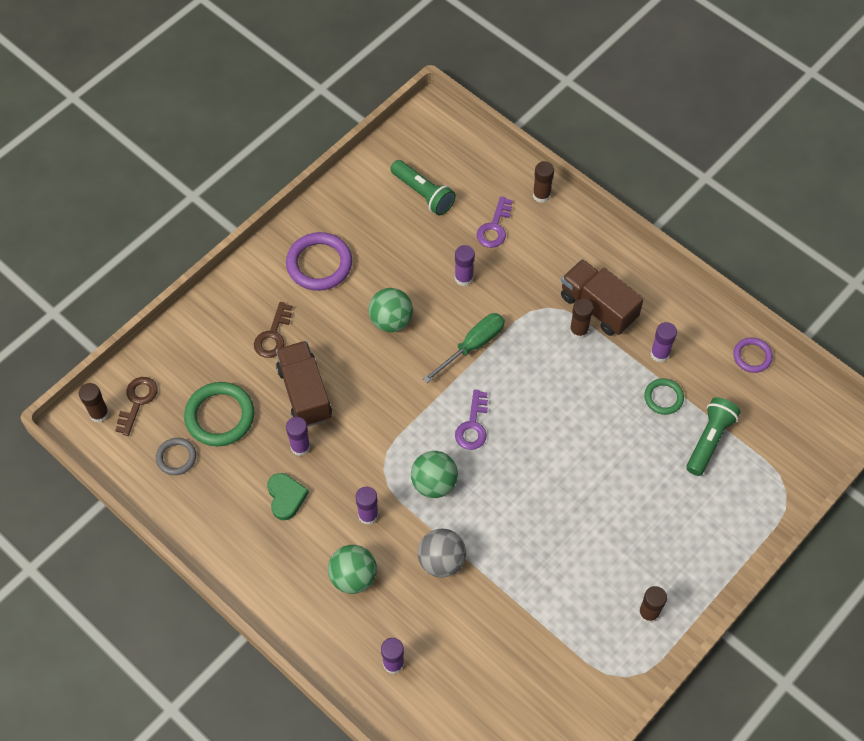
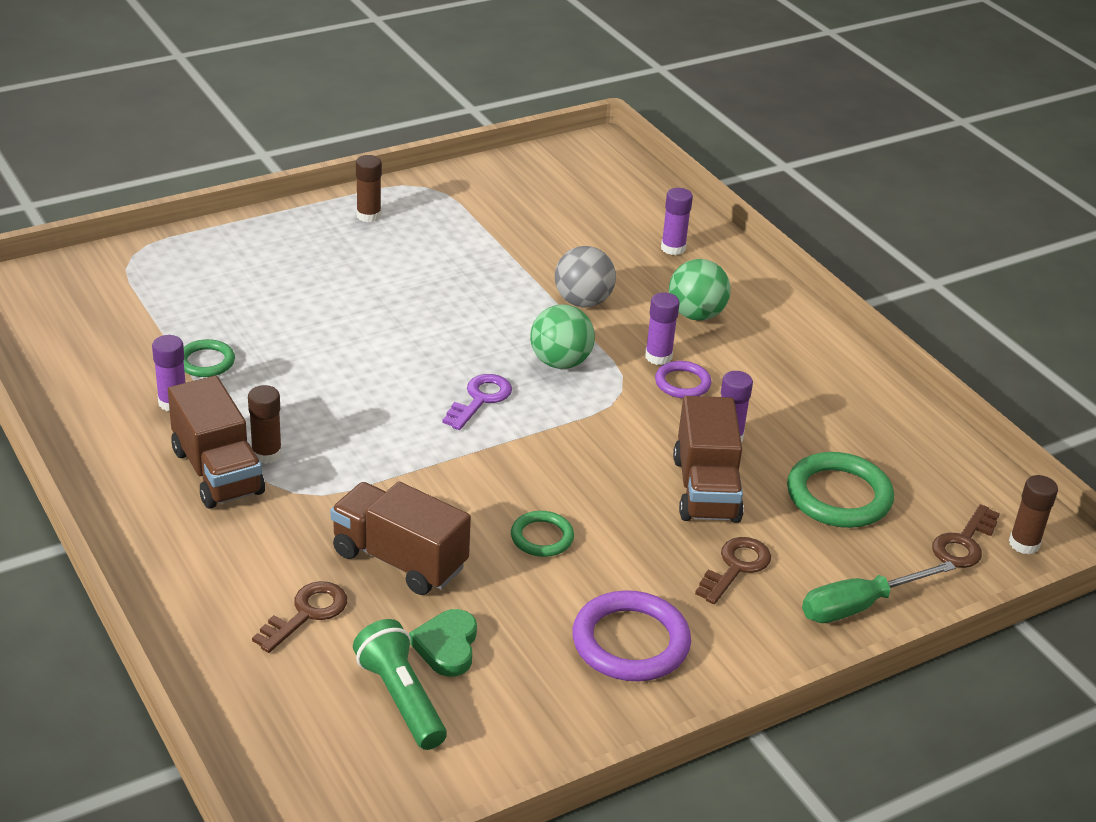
camera: 165 degrees left, 25 degrees down
(176, 457) = (909, 469): grey ring -> none
(286, 497) = (762, 397): green heart -> green heart (447, 646)
(391, 321) = (542, 537): green ball -> green ring
(463, 278) = (399, 560): purple glue stick -> brown truck
(472, 346) = (433, 477): green screwdriver -> green screwdriver (859, 606)
(494, 227) = (307, 613): purple key -> brown key
(541, 195) = (195, 638): brown glue stick -> none
(709, 440) = (183, 313): green flashlight -> none
(752, 356) = (51, 369): purple ring -> purple ring (682, 383)

